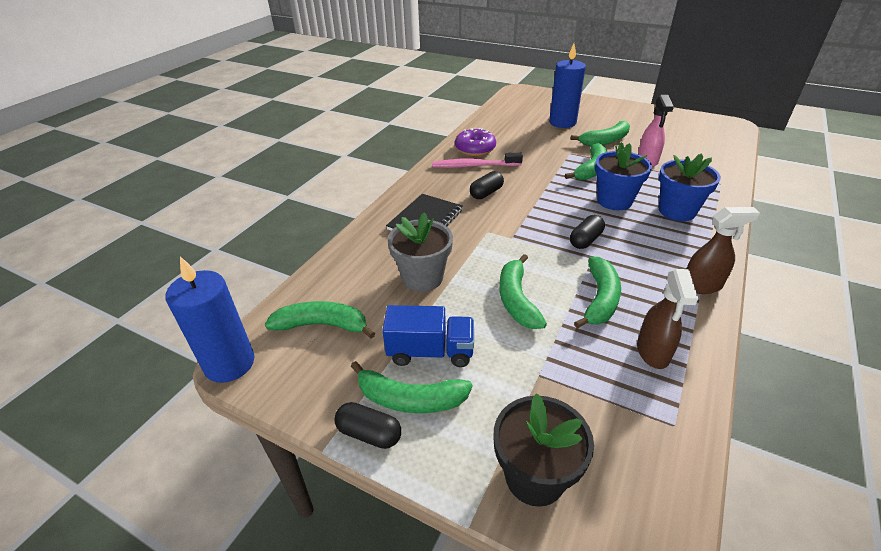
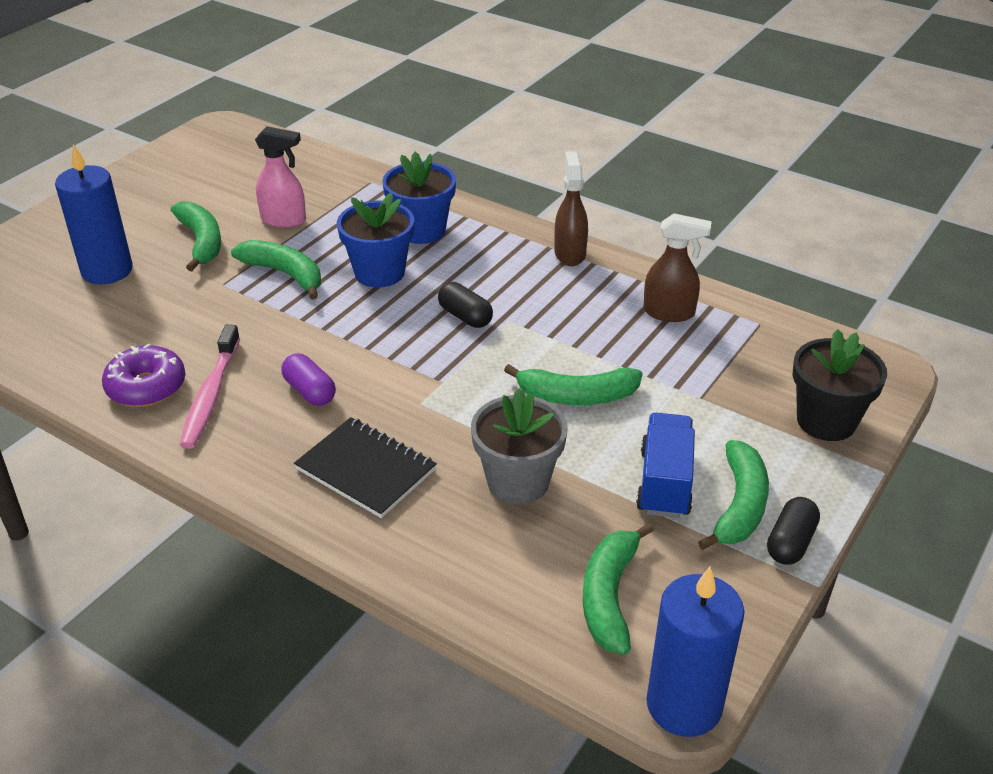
camera: 85 degrees left, 0 degrees up
(486, 193) = (310, 391): black capsule -> purple capsule
(600, 299) = (583, 329): green banana -> none

